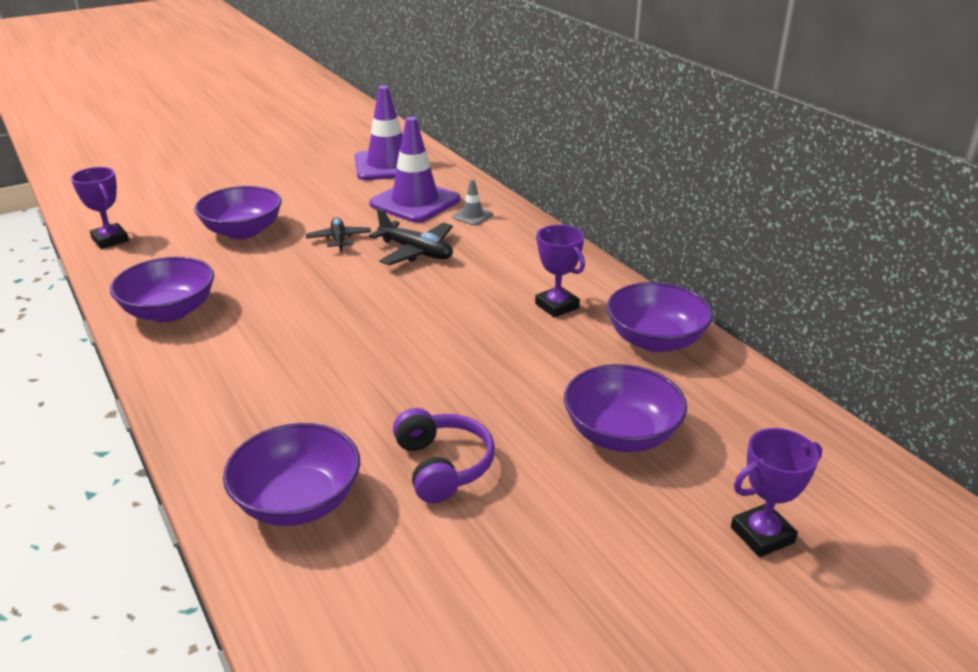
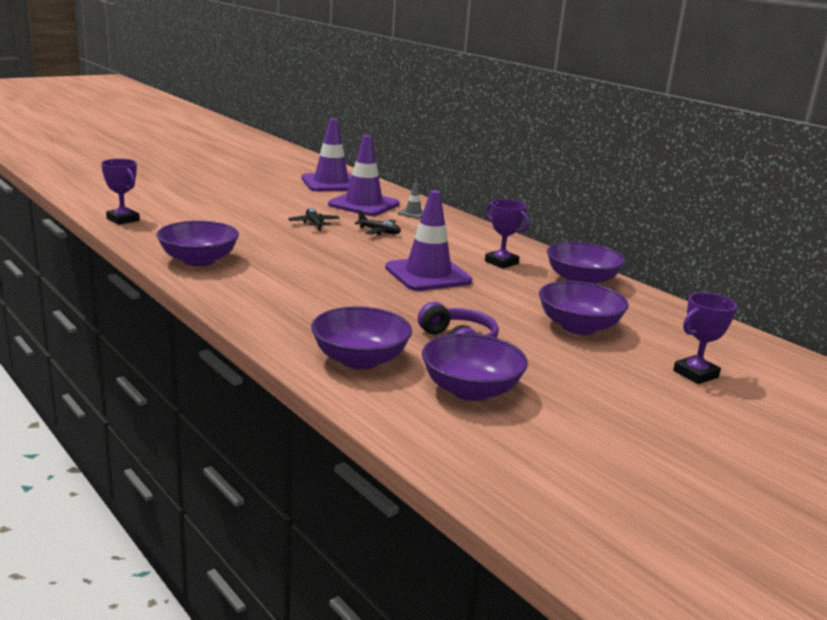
camera: 10 degrees left, 10 degrees down
(243, 231) = (232, 217): purple bowl -> purple bowl (470, 390)
(416, 252) = (379, 232): black plane -> black plane, size x0.66
(450, 332) = (428, 275): none -> purple traffic cone

